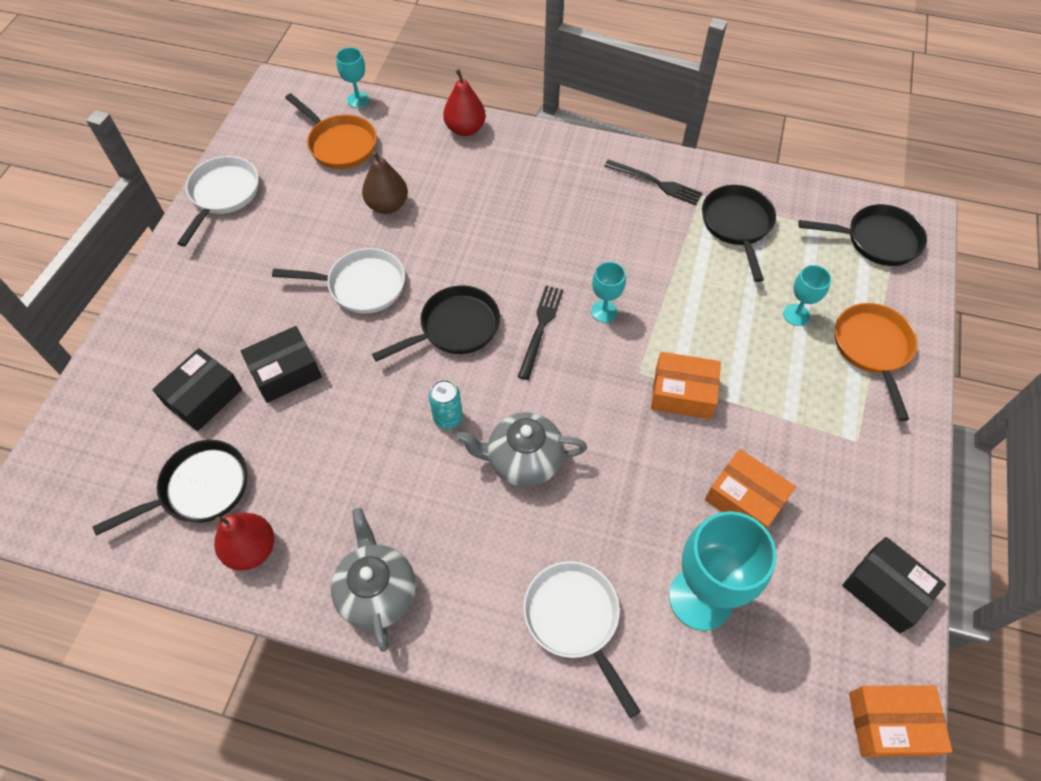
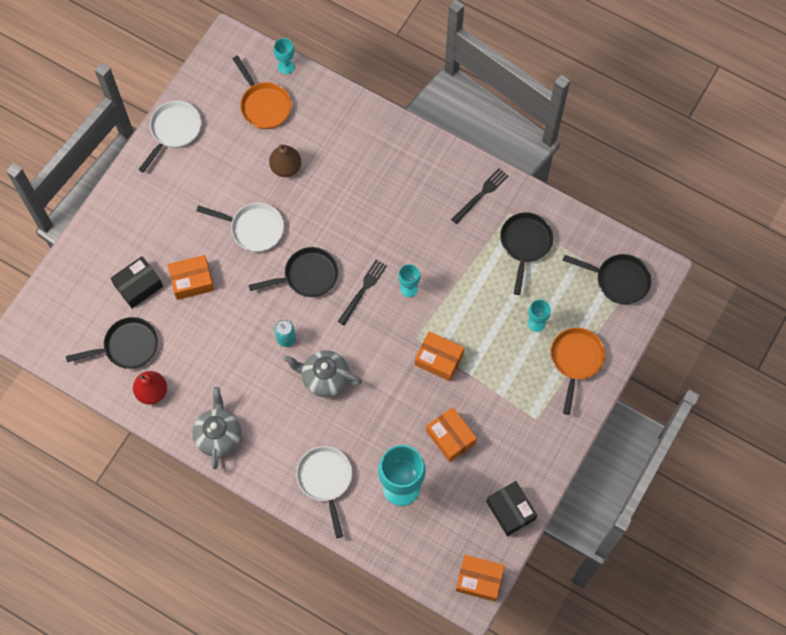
camera: 15 degrees right, 10 degrees up
(285, 372) = (192, 281): black box -> orange box
(465, 129) = (358, 113): red pear -> none
(656, 183) = (481, 195): black fork -> black fork turned 90 degrees counterclockwise

